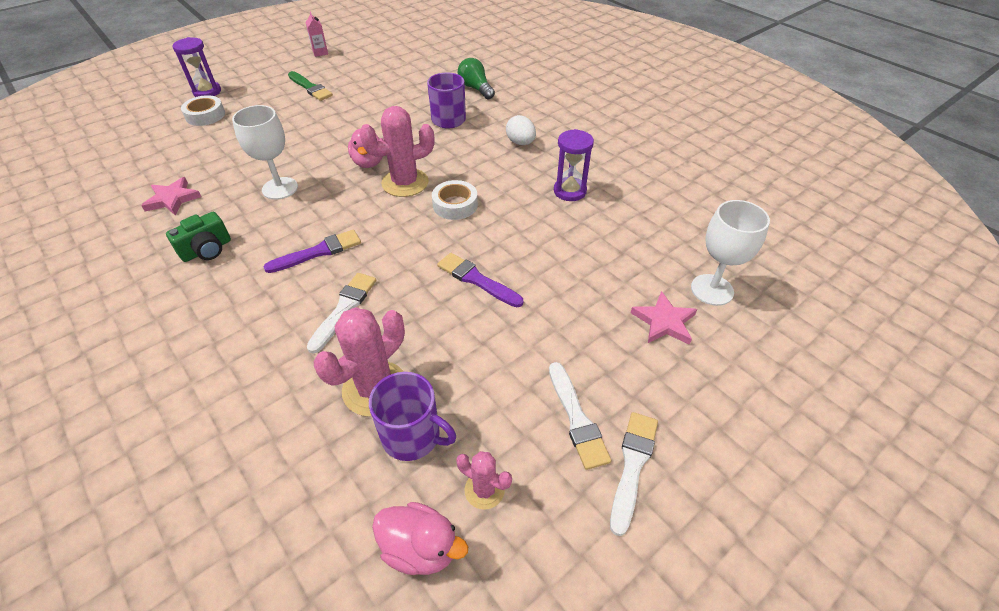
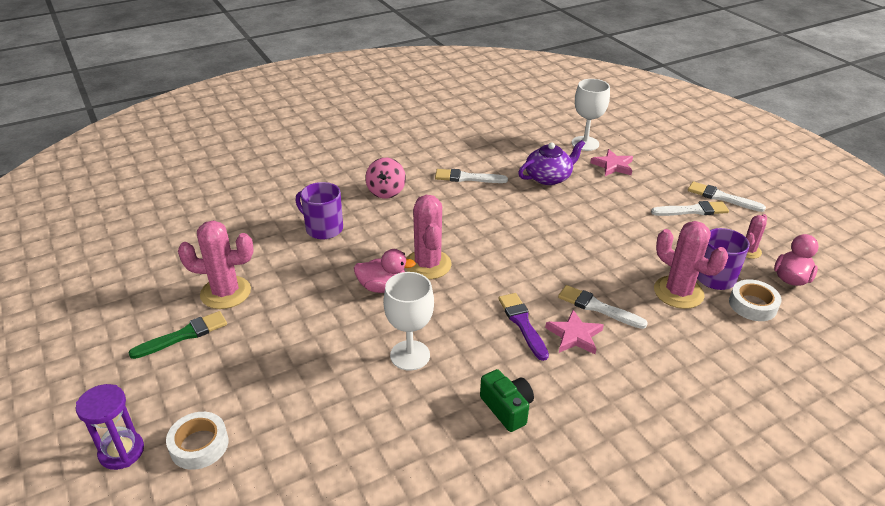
camera: 80 degrees left, 10 degrees down
(172, 199) = (403, 454): pink star -> pink star (574, 335)
(320, 52) = (80, 327): pink carton -> none
(357, 93) = (225, 293): none -> pink cactus
(455, 205) = (470, 237): white tape -> white tape (752, 305)
(476, 88) = (269, 206): green light bulb -> none
(476, 280) = (568, 235): purple brush -> none
(520, 143) = (386, 191): white egg -> pink spinning top
(569, 191) = (467, 178): purple hourglass -> white brush
(601, 257) = (549, 177): none -> purple teapot

